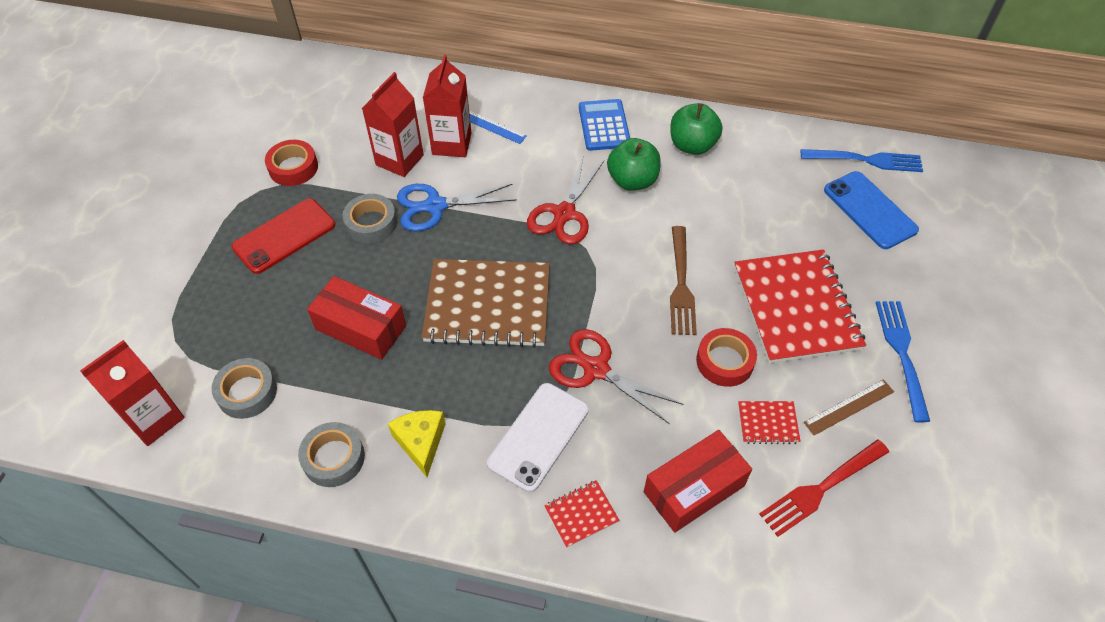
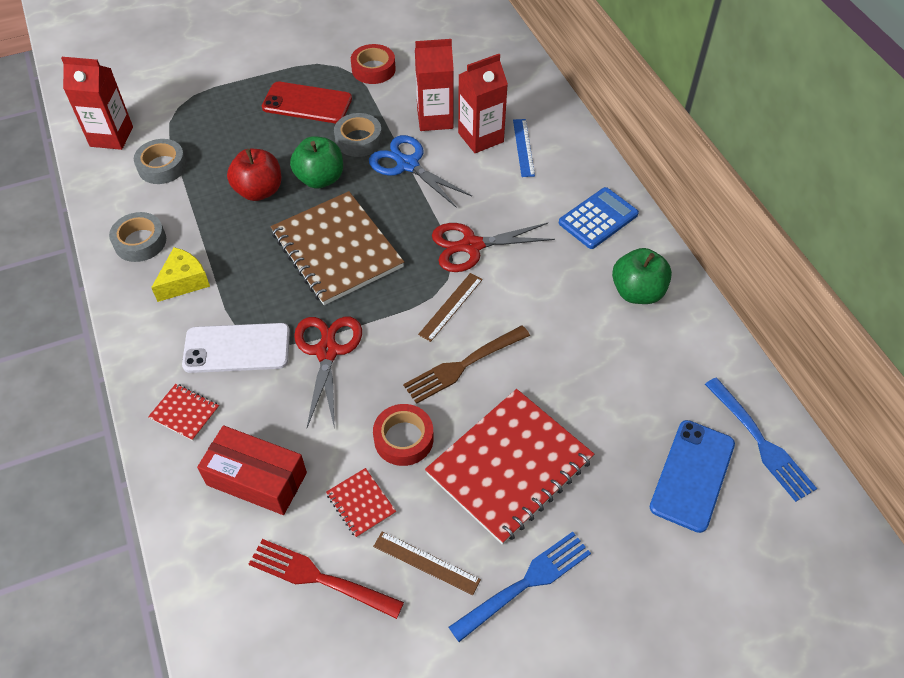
camera: 55 degrees right, 0 degrees up
(361, 327) = (259, 191): red box -> red apple
(615, 261) = (450, 306): none -> brown ruler
(632, 180) = (552, 271): green apple -> green apple (320, 179)

